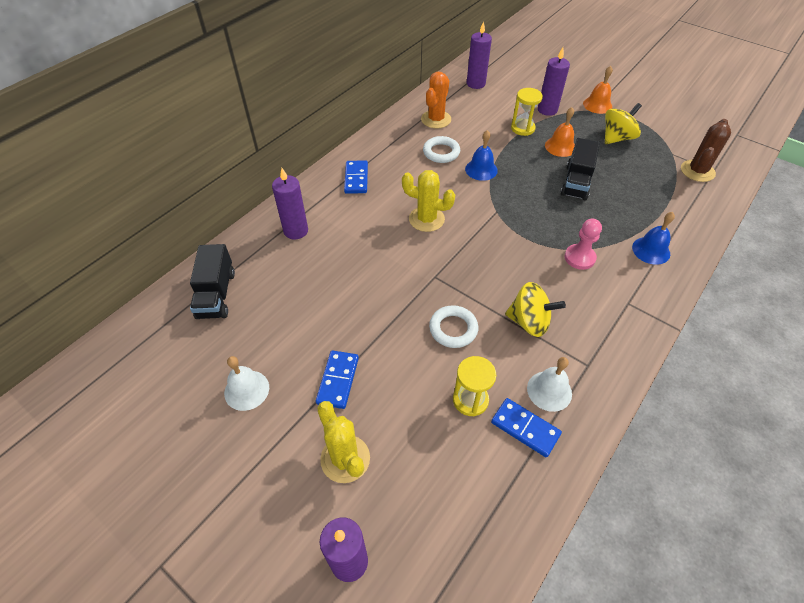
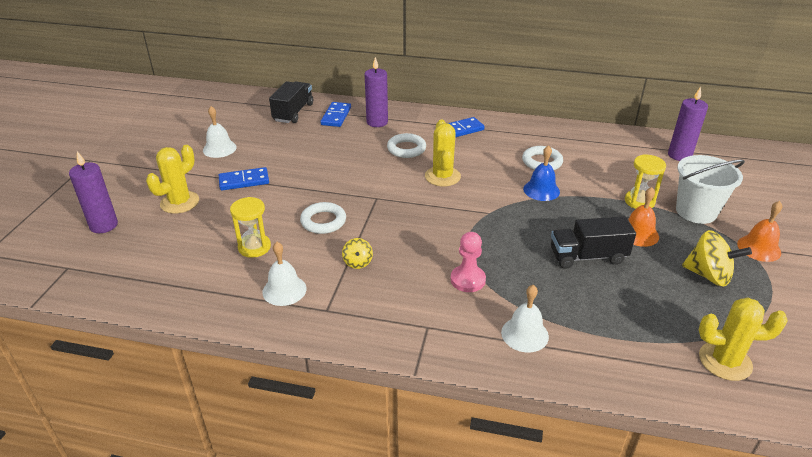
camera: 65 degrees right, 15 degrees down
(216, 294) = (293, 112): black truck -> black truck turned 135 degrees clockwise
(363, 226) = (406, 149): none -> white ring
(436, 119) = (588, 147): orange cactus -> none
(525, 428) = (238, 283): blue domino -> blue domino (336, 116)
(529, 322) = (358, 262): yellow spinning top -> yellow spinning top, size x0.55
(547, 110) = (696, 211): purple candle -> white bucket
(651, 250) = (524, 334): blue bell -> white bell
(697, 171) = (725, 361): brown cactus -> yellow cactus

